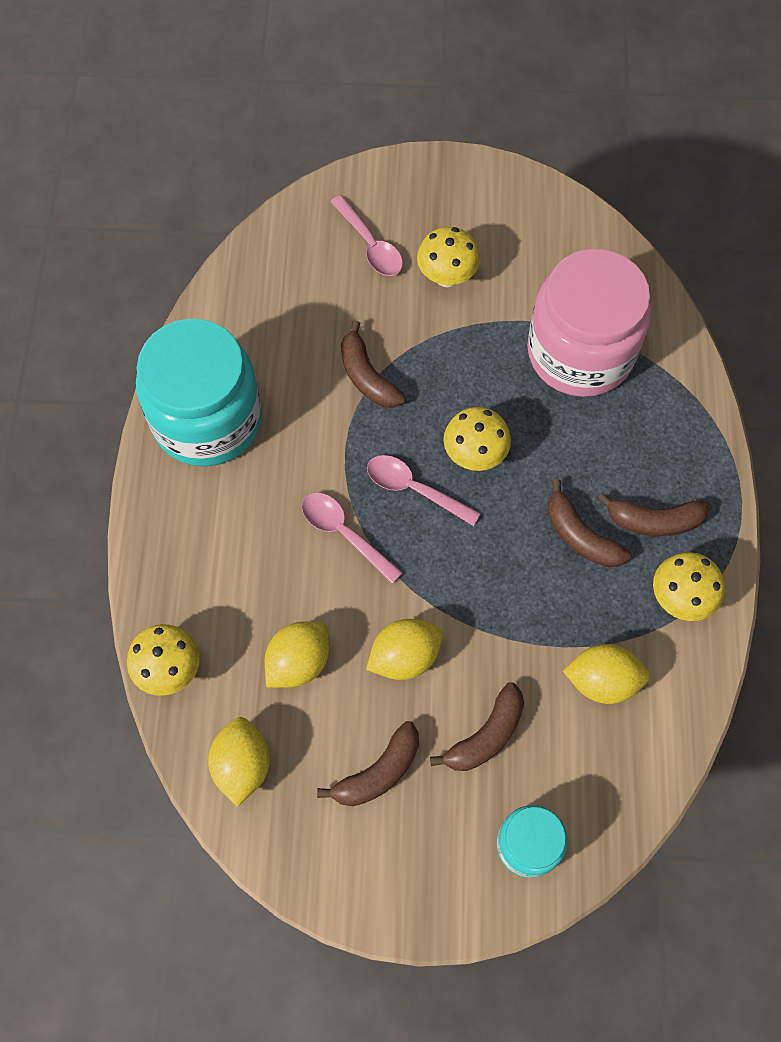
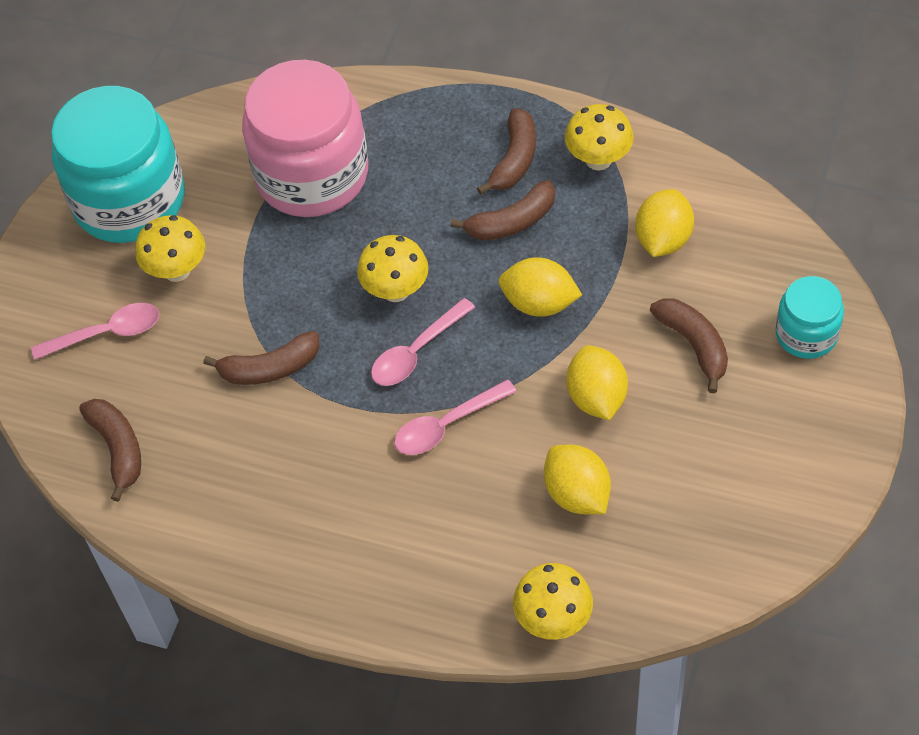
camera: 70 degrees left, 10 degrees down
(207, 419) = (266, 534): turquoise jar -> turquoise jar (129, 200)
(242, 765) = (674, 566): yellow lemon -> yellow lemon (539, 303)
(378, 772) = (709, 444): brown banana -> brown banana (118, 449)

